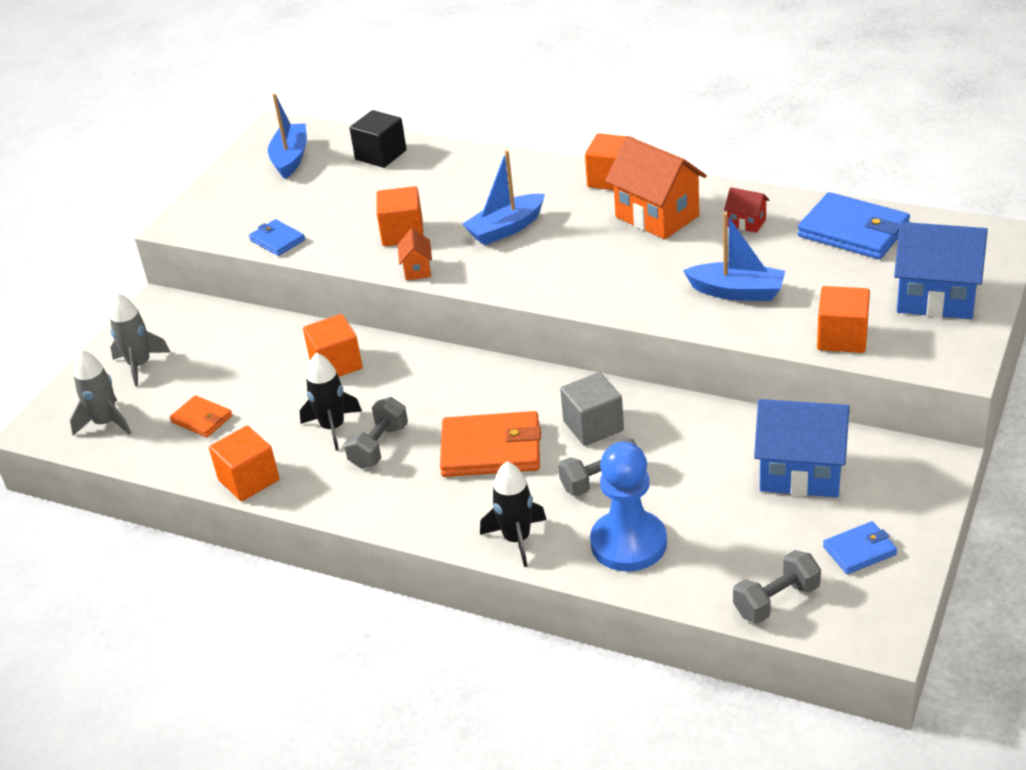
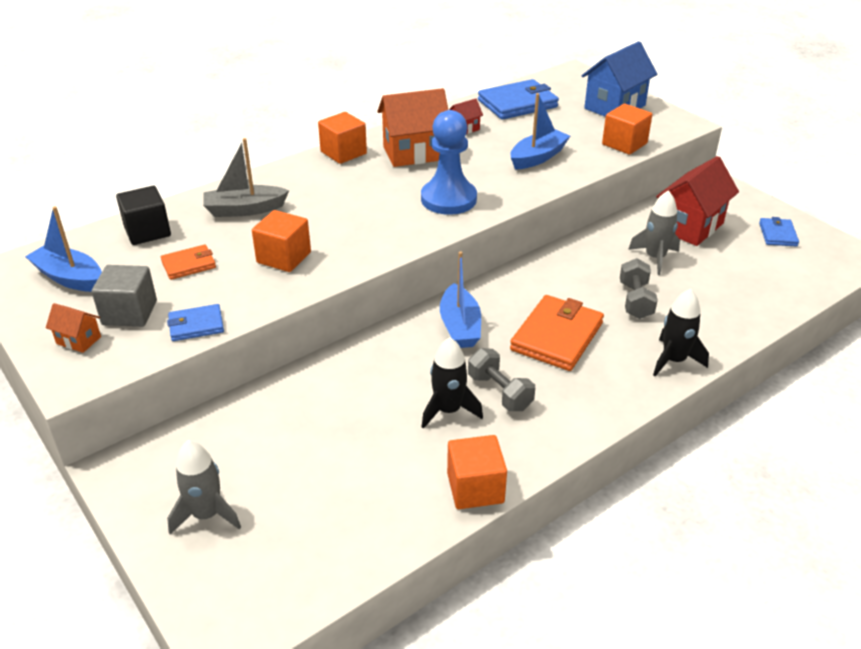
camera: 65 degrees left, 0 degrees up
(106, 423) = (278, 573): grey rocket -> grey rocket (655, 258)
(202, 419) = (349, 493): orange wallet -> orange wallet (189, 264)
(336, 364) = (360, 380): orange cube -> none
(417, 269) = (347, 267): orange house -> orange house (78, 340)
(457, 180) = (244, 209): none -> grey boat
(506, 229) = (346, 211): blue boat -> blue boat (460, 327)
(593, 426) = (571, 283): grey cube -> grey cube (130, 313)
(628, 543) = (713, 313): blue pawn -> blue pawn (448, 199)
(776, 601) = (807, 278): grey dumbbell -> none
(801, 473) = (690, 226): blue house -> red house

